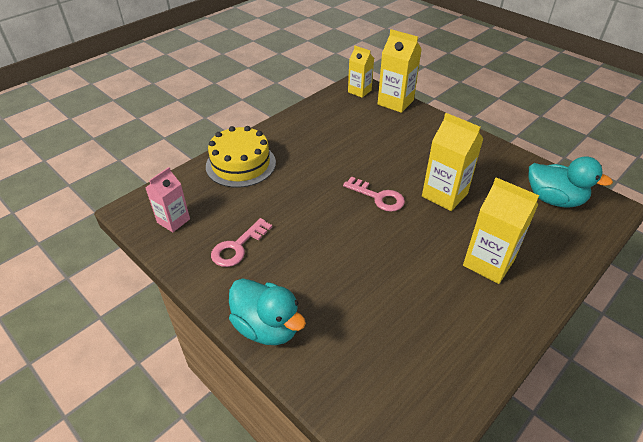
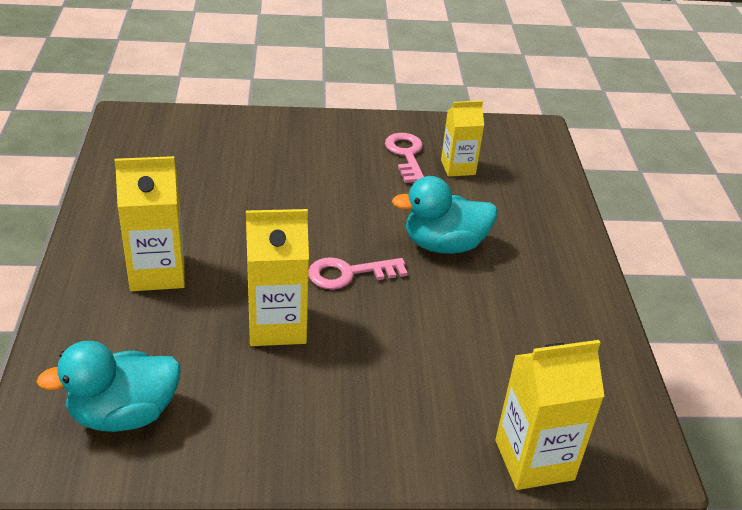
camera: 130 degrees right, 5 degrees down
(173, 221) = (490, 142): pink carton -> none
(241, 164) = (539, 219): yellow cake -> none
(267, 327) = (300, 126): turquoise duck -> turquoise duck (444, 245)
(359, 91) = (618, 443): yellow carton -> yellow carton (458, 167)

